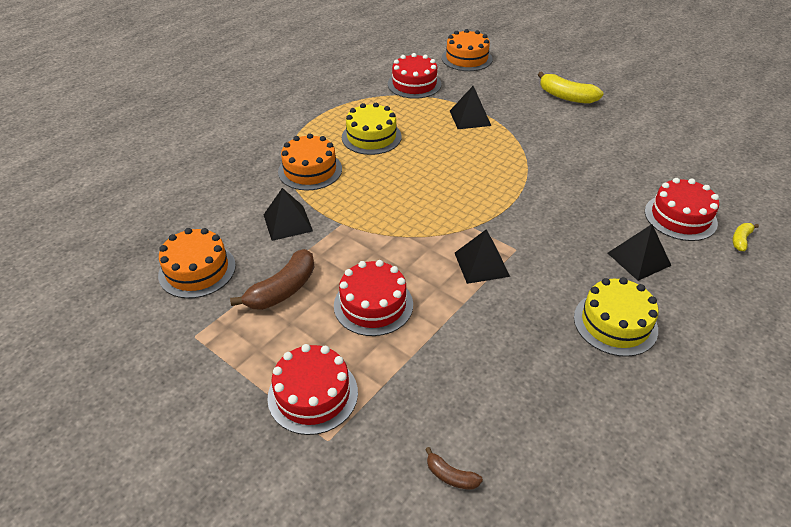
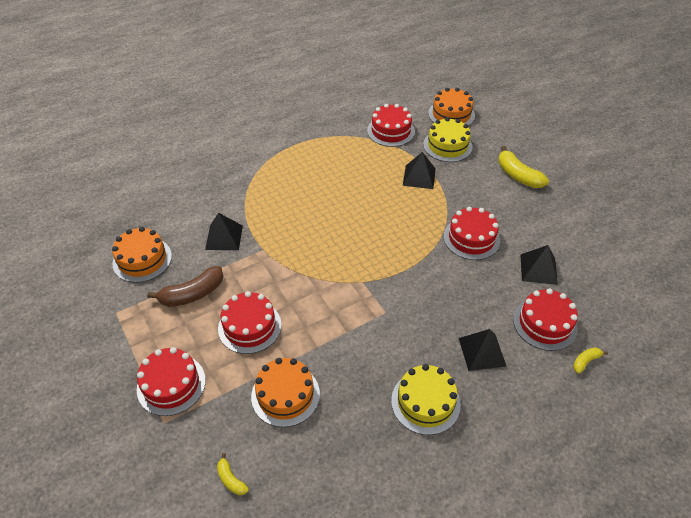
camera: 20 degrees right, 5 degrees up
(310, 170) = (264, 194): orange cake -> orange cake (285, 395)
(371, 137) = (327, 175): yellow cake -> yellow cake (447, 145)
(451, 476) = (231, 479): brown banana -> yellow banana
(481, 264) = (350, 317): black pyramid -> black pyramid (538, 269)
(559, 160) = (471, 238): none -> red cake

